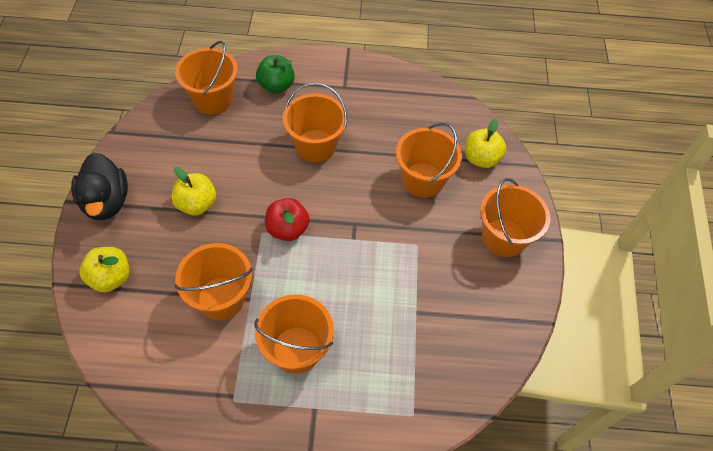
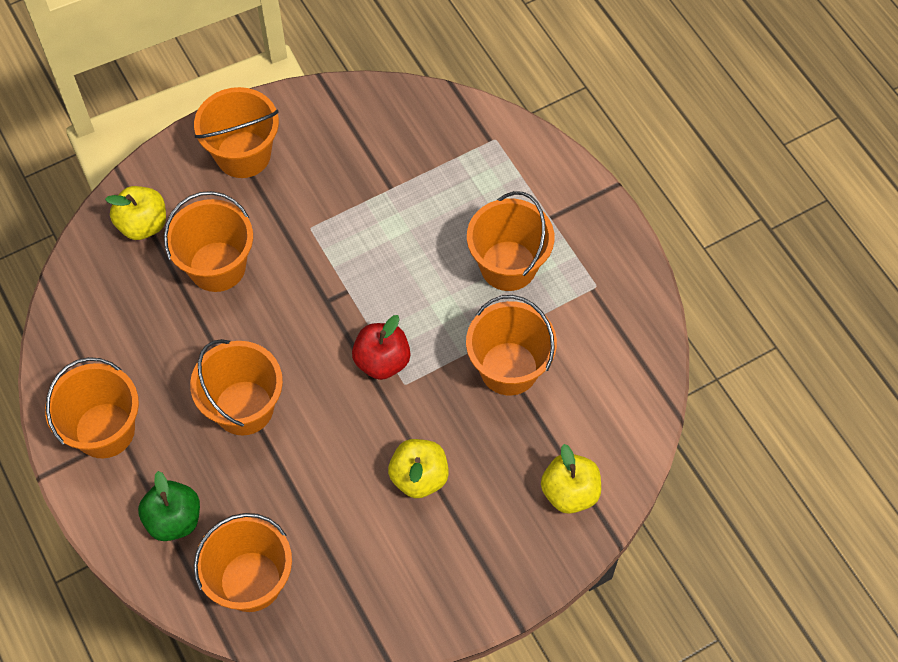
camera: 120 degrees left, 5 degrees up
(106, 202) = (488, 579): black duck -> none
(353, 82) = (105, 430): none -> orange bucket

